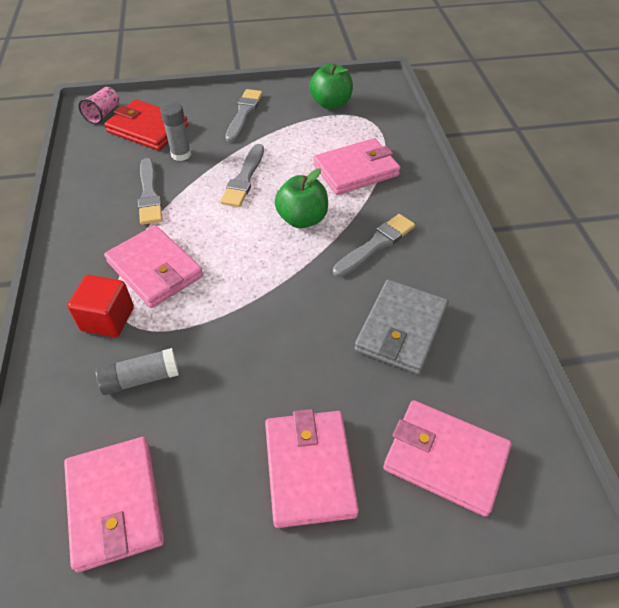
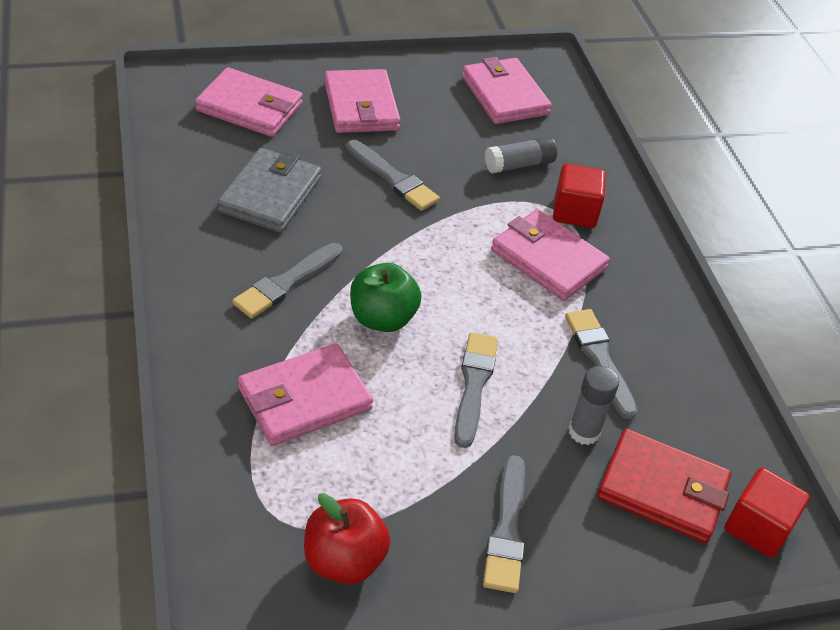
camera: 170 degrees right, 5 degrees down
(103, 114) = (757, 527): pink cup -> red cube
(280, 354) = (393, 178): none -> grey brush
(331, 104) = (344, 560): green apple -> red apple

